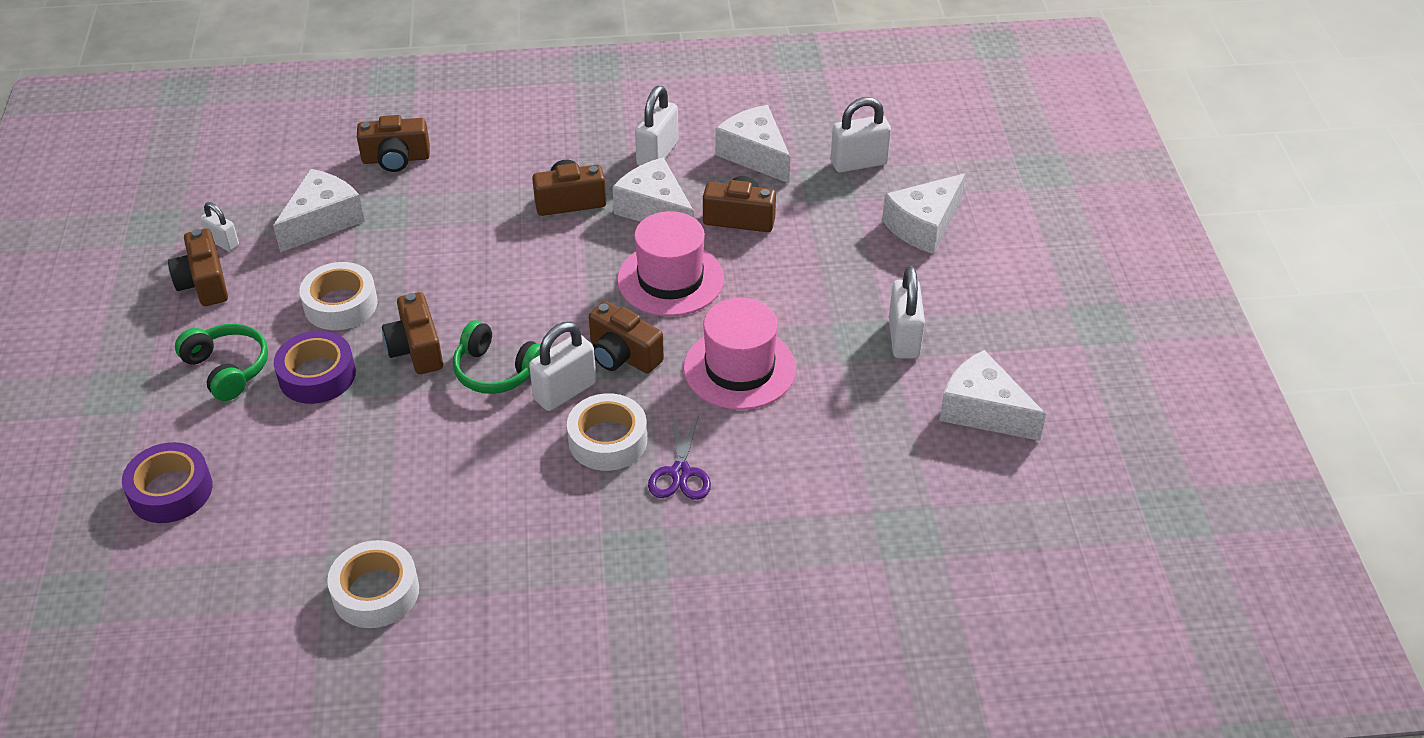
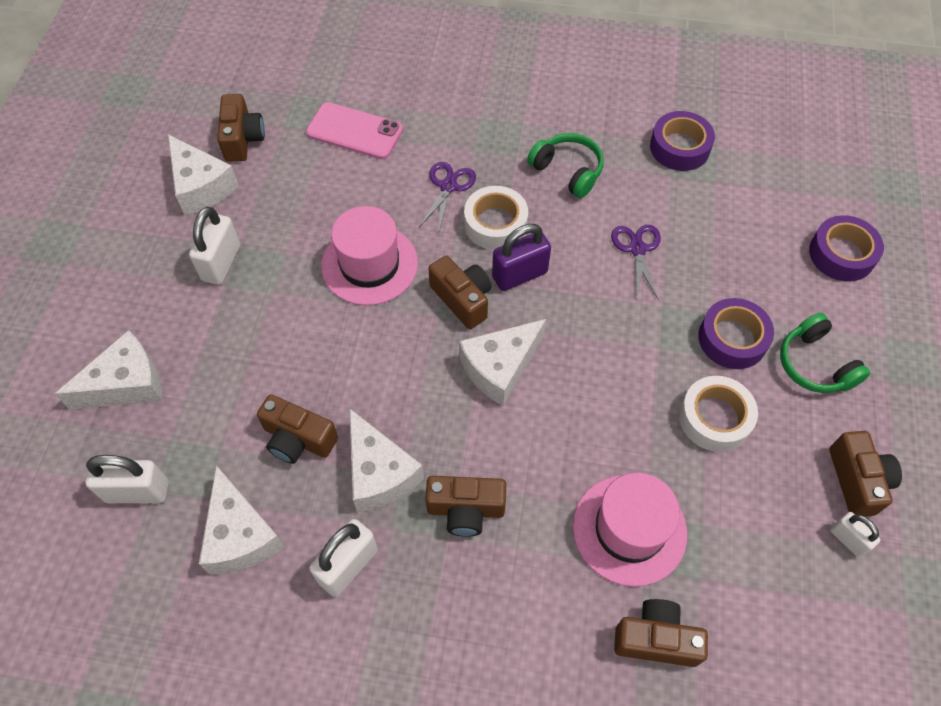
camera: 165 degrees left, 15 degrees up
(322, 221) = (740, 547): white cheese -> white cheese (500, 368)
(376, 592) = (679, 147): white tape -> purple tape
(416, 349) = (643, 347): brown camera -> brown camera (243, 139)
(428, 446) = (637, 249): none -> purple scissors
(497, 371) = (574, 308): green headphones -> green headphones (567, 171)
(565, 391) = (519, 275): white padlock -> purple padlock
(670, 279) = (394, 374): pink hat -> pink hat (629, 529)
(833, 519) = (354, 131): none -> pink phone

